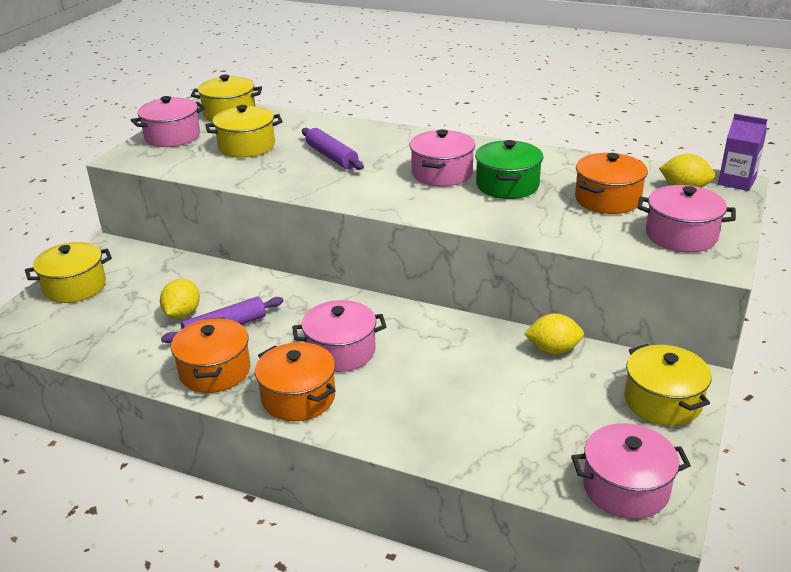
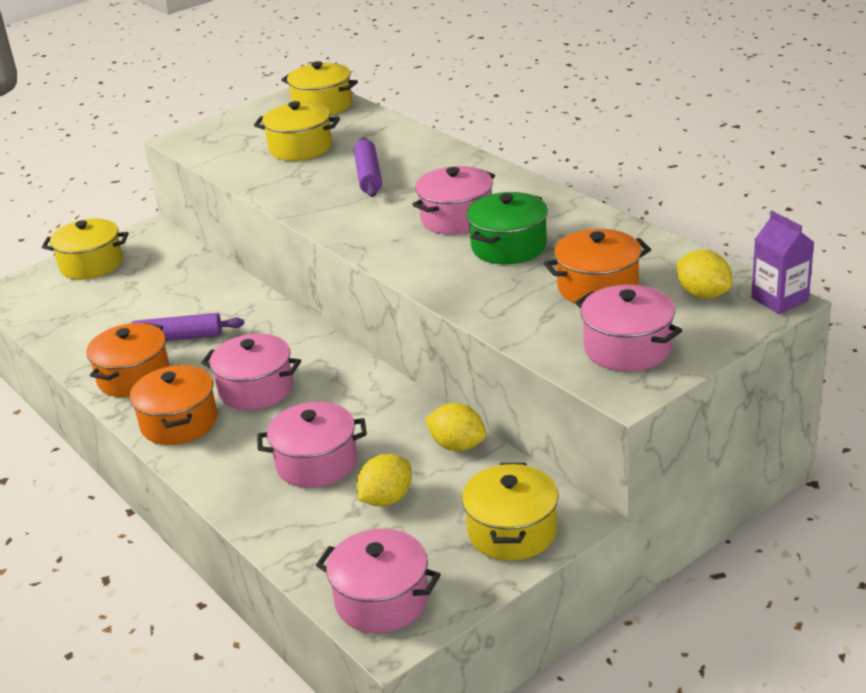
camera: 30 degrees right, 0 degrees up
(172, 136) = (244, 123): pink pot -> pink pot (316, 463)
(182, 314) = (155, 314): yellow lemon -> yellow lemon (386, 499)

